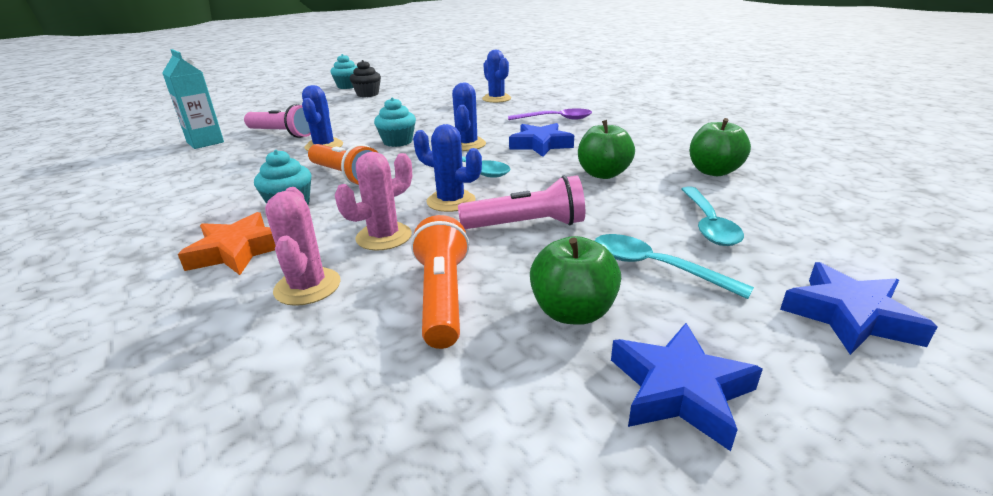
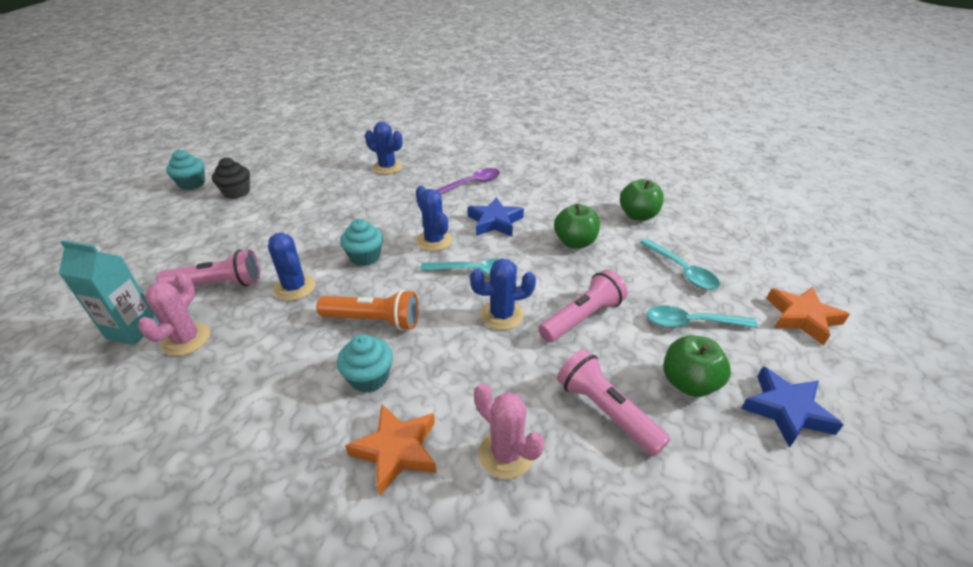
camera: 35 degrees left, 10 degrees up
(384, 237) = (498, 376): pink cactus -> pink cactus (186, 339)
(442, 296) = (606, 411): orange flashlight -> pink flashlight
(849, 316) = (802, 317): blue star -> orange star

